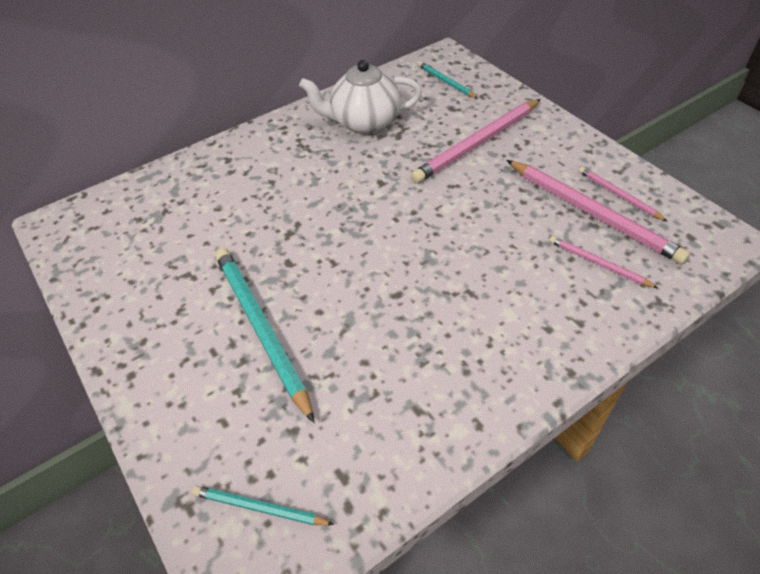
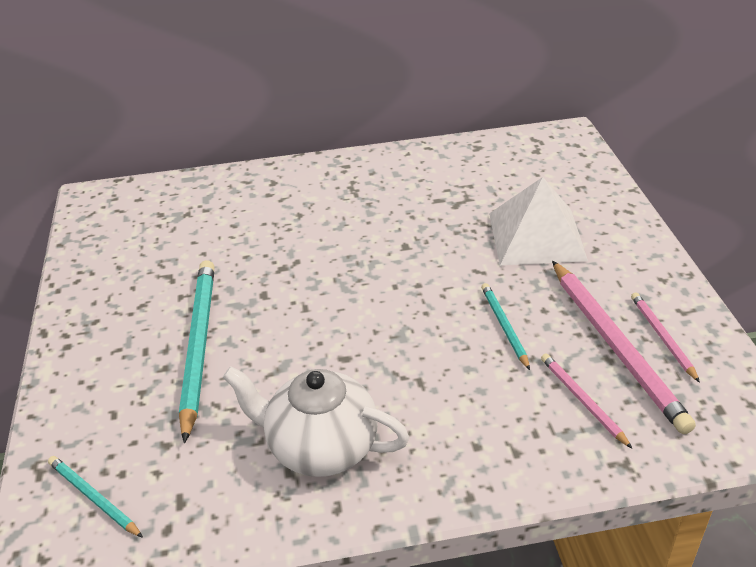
camera: 25 degrees right, 10 degrees down
(364, 123) = (429, 182): white teapot -> white teapot (321, 447)
(446, 82) = (547, 163): turquoise pencil -> turquoise pencil (504, 326)
(477, 143) = (536, 236): pink pencil -> white pyramid

